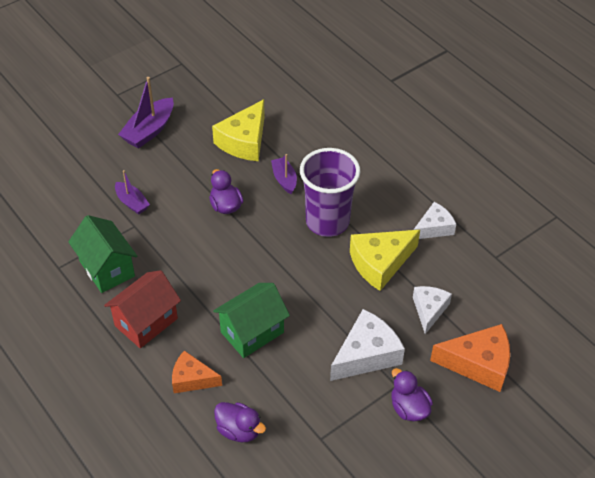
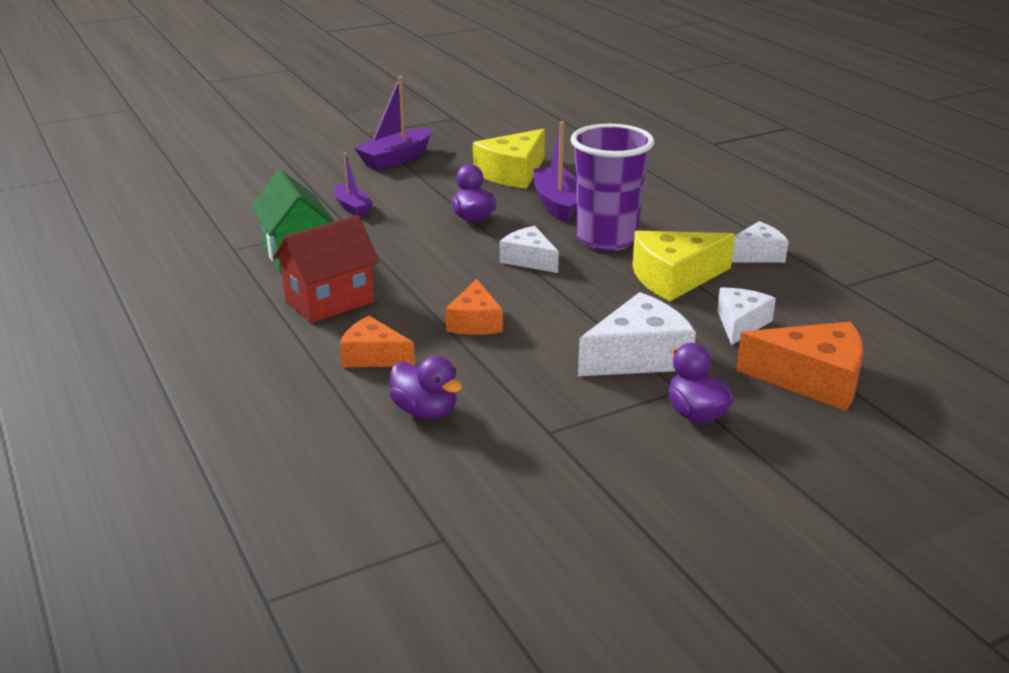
camera: 10 degrees right, 20 degrees down
(252, 332) = (475, 322): green house -> orange cheese
(276, 254) = (529, 260): none -> white cheese
(284, 179) = (557, 204): purple boat -> purple boat, size x1.61

